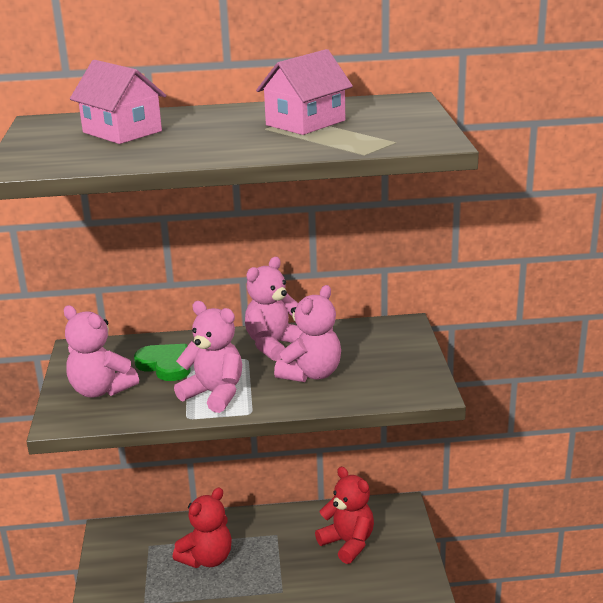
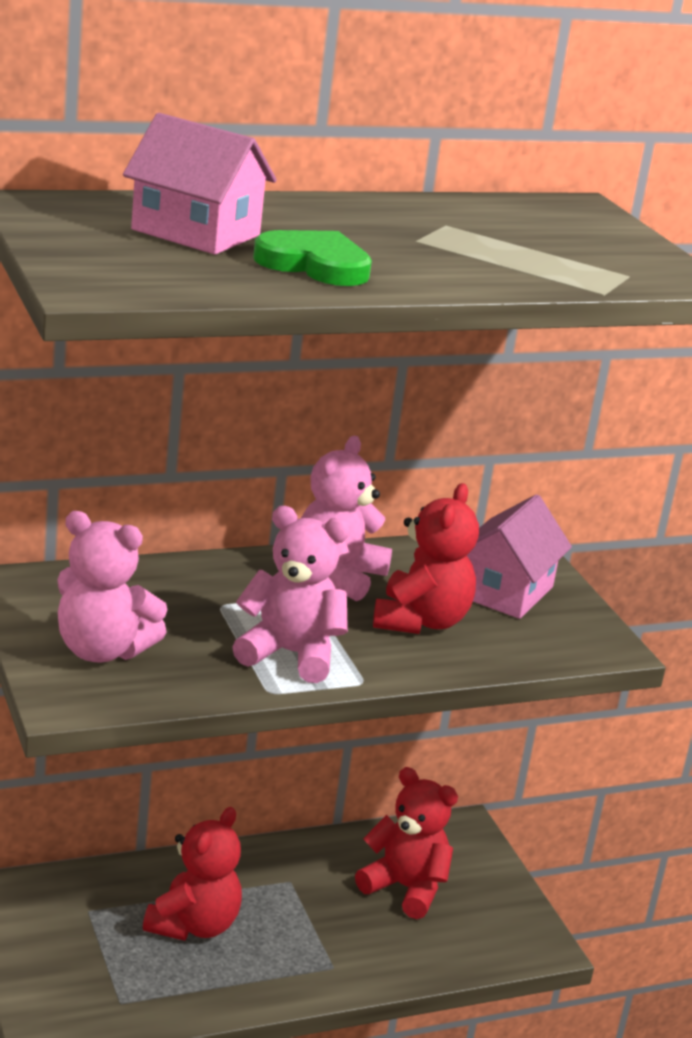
camera: 20 degrees left, 0 degrees up
(166, 365) = (185, 609): green heart -> green heart (314, 265)
(305, 123) = (469, 235): pink house -> pink house (504, 591)
(311, 374) = (420, 621): pink teddy bear -> red teddy bear

